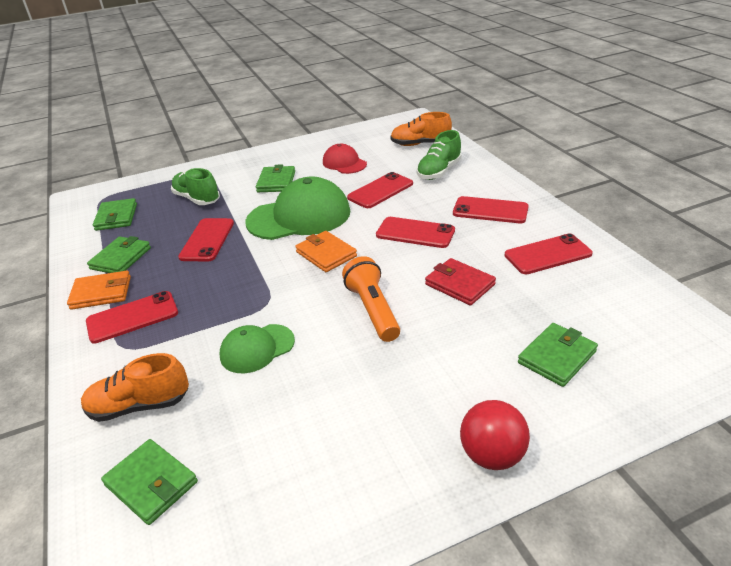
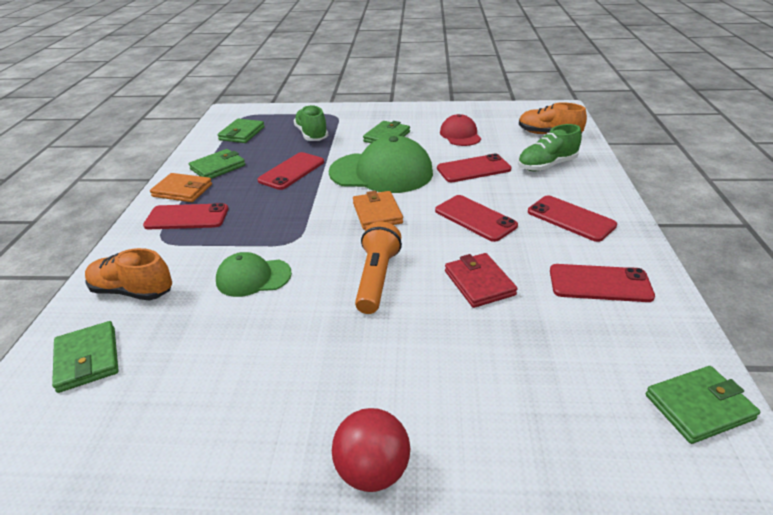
camera: 25 degrees right, 0 degrees up
(557, 357) = (523, 397): green wallet -> green wallet (699, 407)

